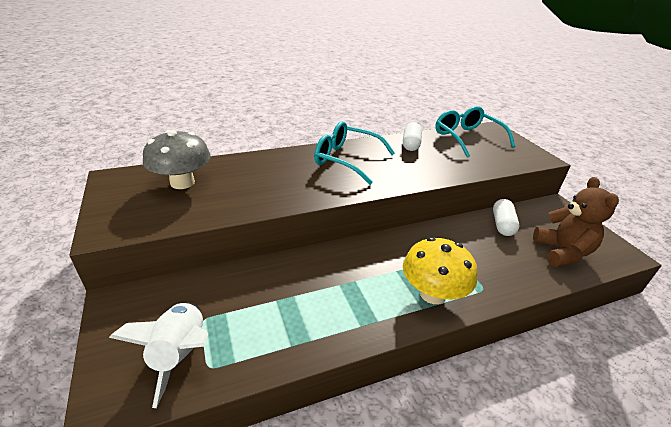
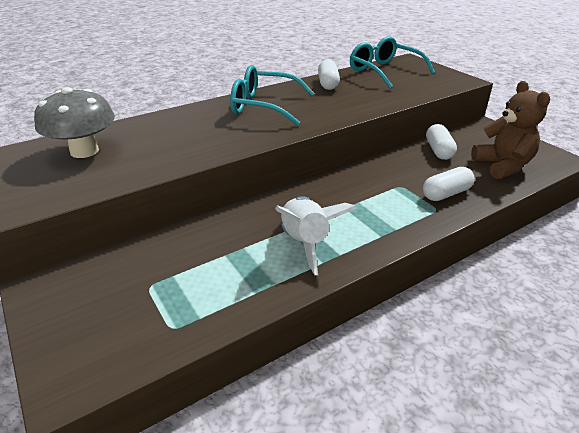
camera: 10 degrees left, 0 degrees up
(180, 354) = (135, 322): white rocket -> white rocket (305, 243)
(432, 294) = (387, 222): yellow mushroom -> none
(497, 273) = (446, 194): none -> white capsule

